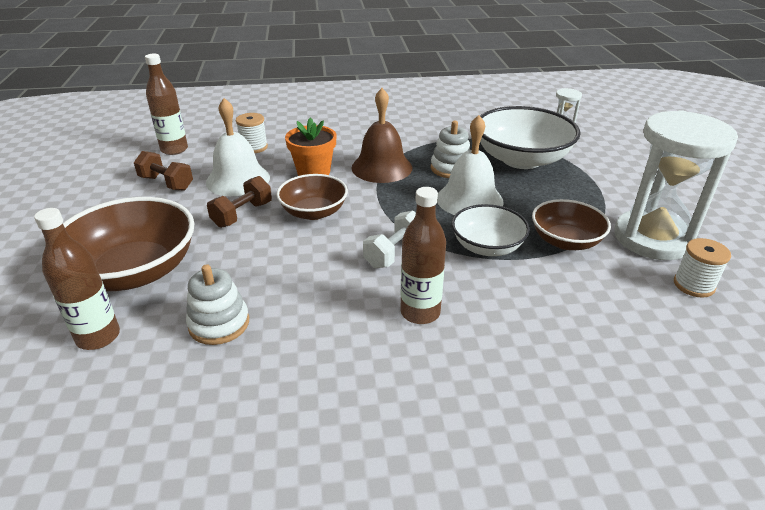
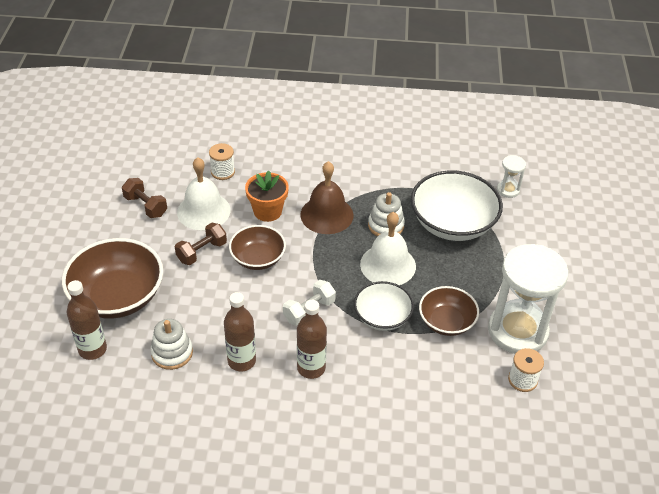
camera: 10 degrees right, 10 degrees up
(174, 149) = (155, 164): brown bottle -> brown bottle (241, 361)

